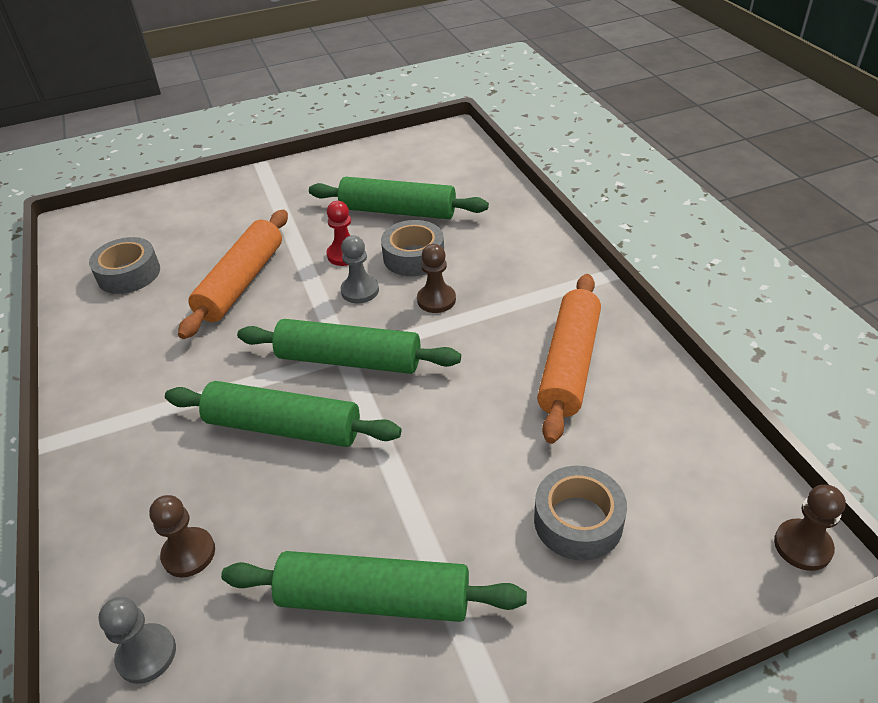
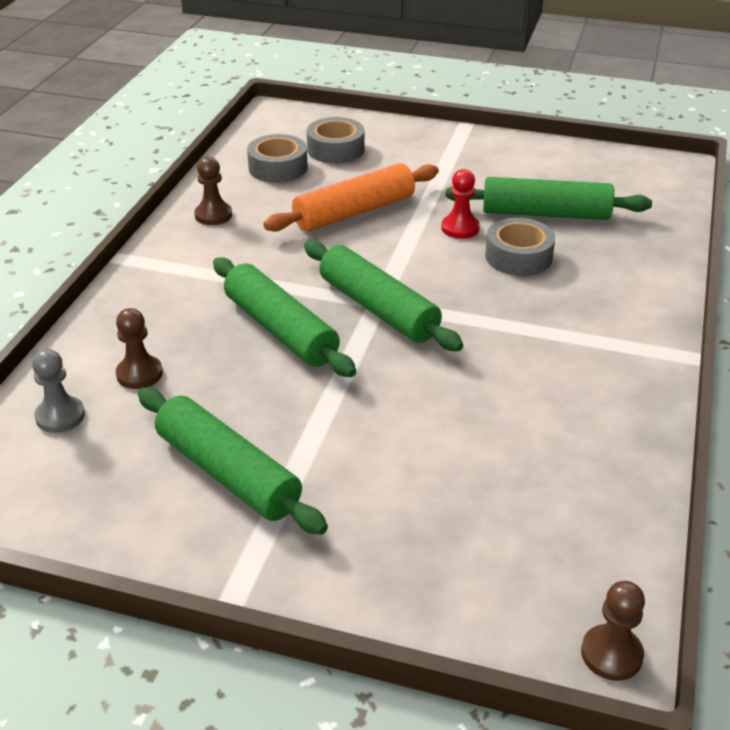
camera: 35 degrees right, 5 degrees down
(360, 291) = (442, 262): grey pawn -> none
(398, 211) = (545, 214): green rolling pin -> green rolling pin turned 45 degrees counterclockwise
(436, 300) = (500, 299): brown pawn -> brown pawn (213, 215)
(569, 364) = (562, 407): orange rolling pin -> none
(578, 521) = (433, 518): grey tape -> grey tape (335, 149)

